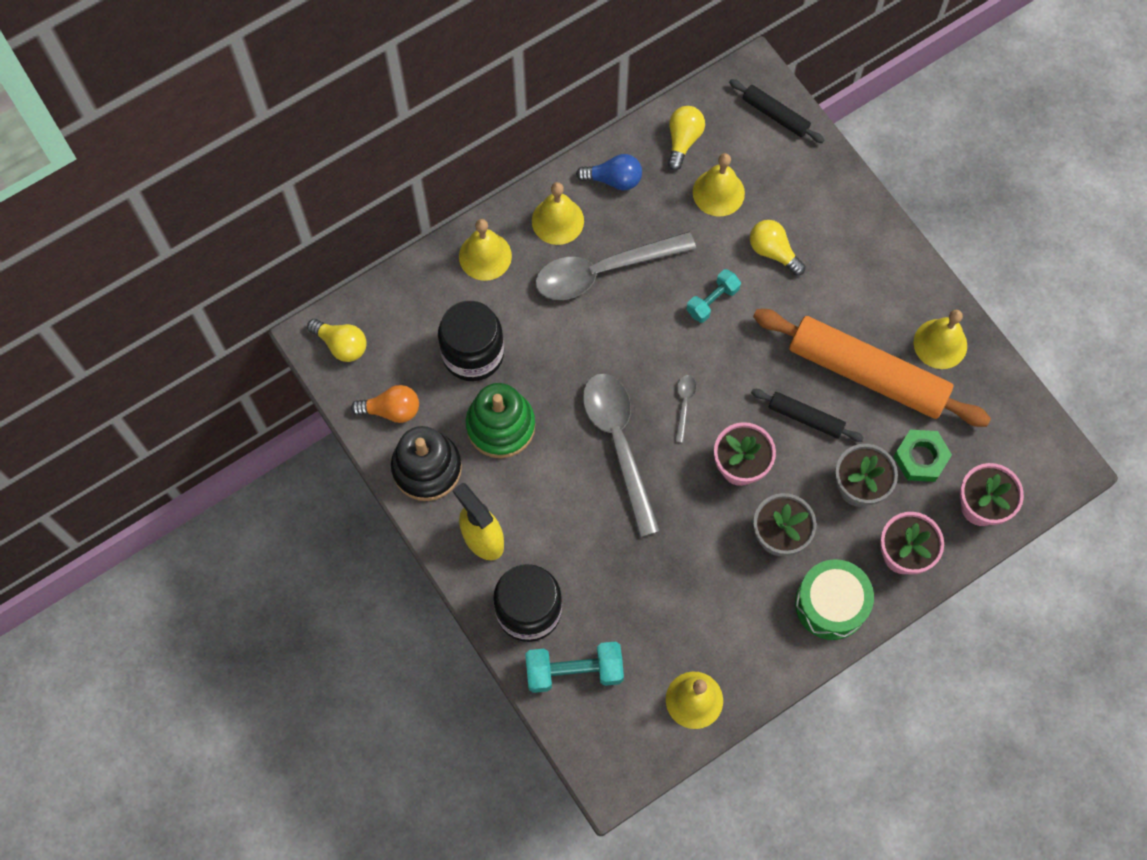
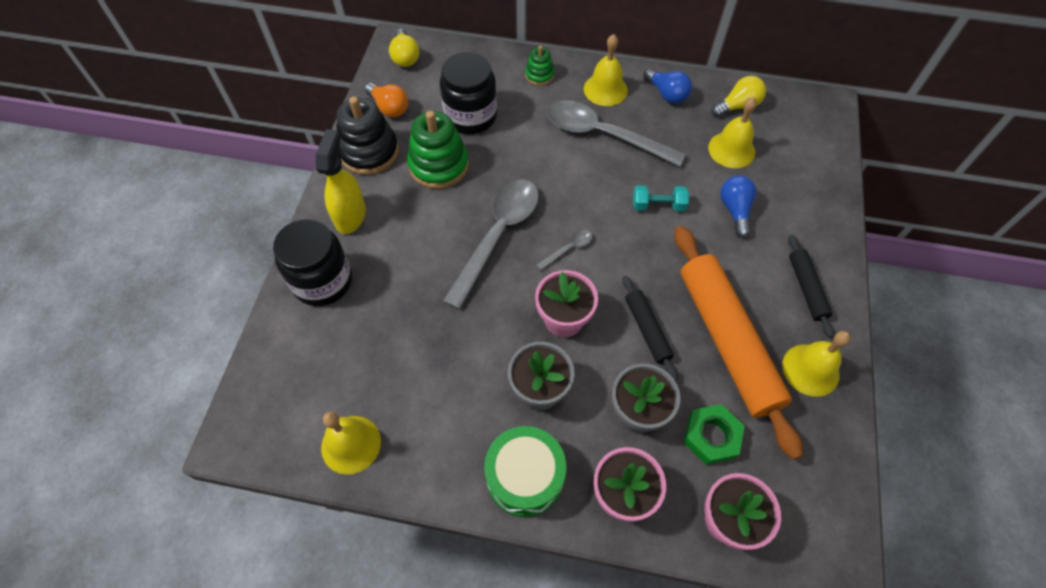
camera: 45 degrees right, 10 degrees down
(485, 256) = (539, 75): yellow bell -> green stacking toy
(574, 671) = (301, 345): turquoise dumbbell -> none
(773, 252) = (735, 210): yellow light bulb -> blue light bulb
(775, 115) = (821, 136): black rolling pin -> black rolling pin (806, 288)

